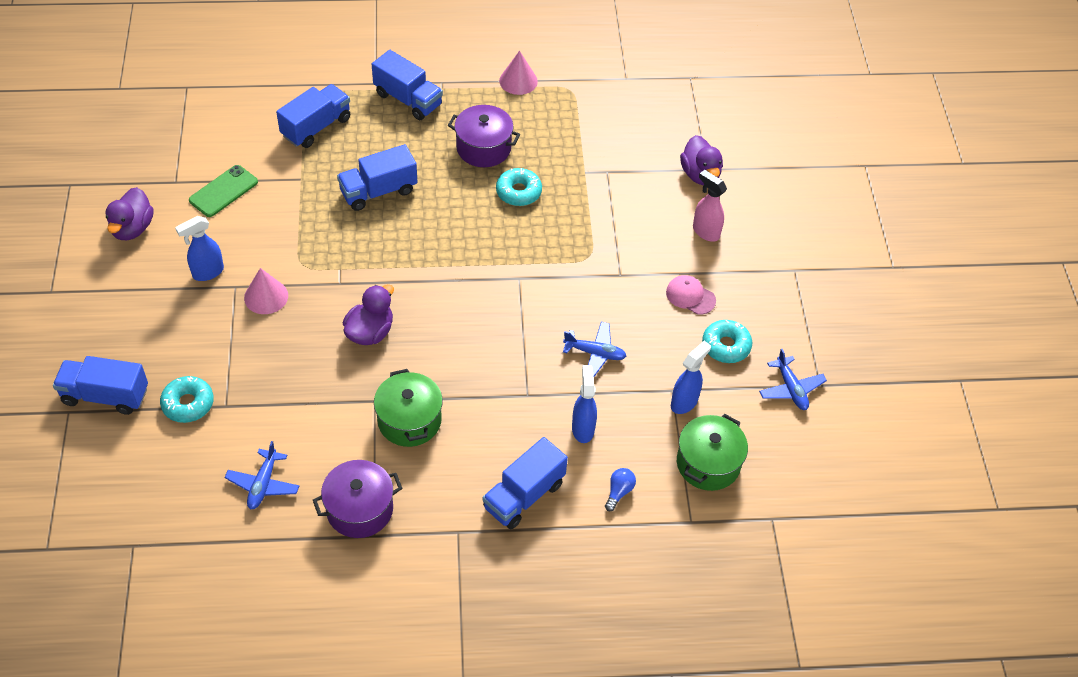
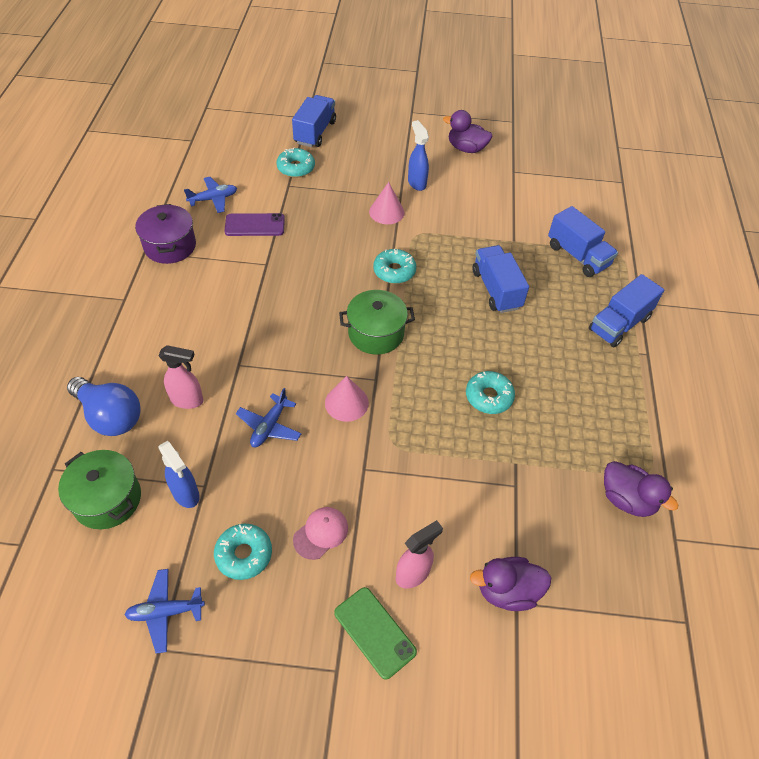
camera: 100 degrees right, 0 degrees up
(223, 191) = (501, 196): green phone -> green phone (375, 632)
(263, 484) = (213, 199): blue plane -> blue plane turned 135 degrees clockwise
(308, 426) = (255, 225): none -> purple phone
(366, 279) = (394, 271): none -> turquoise donut
(370, 332) = (336, 268): purple duck -> purple duck (627, 499)
(409, 420) = (240, 282): green pot -> green pot (376, 333)
(483, 148) = (552, 376): purple pot -> none
(518, 81) = (657, 422): pink cone -> pink cone (346, 403)
(524, 495) = (137, 346): blue truck -> none
(583, 428) = (187, 400): blue spray bottle -> pink spray bottle
(619, 492) = (110, 416): blue light bulb -> blue light bulb, size x2.15

